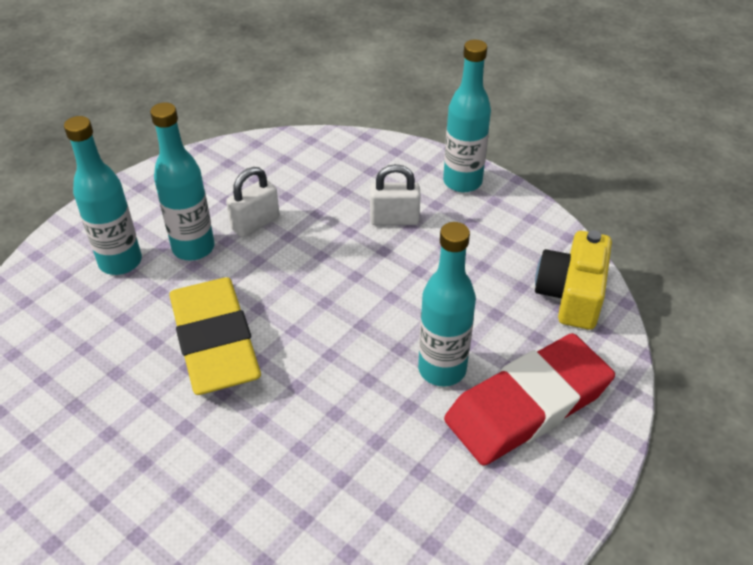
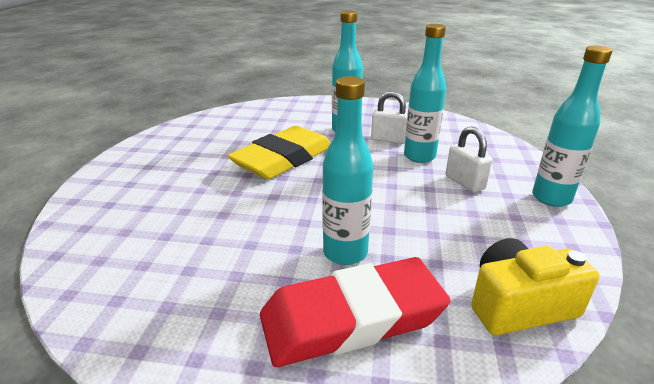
camera: 60 degrees right, 15 degrees down
(120, 262) = (312, 117): turquoise bottle -> turquoise bottle (419, 156)
(528, 405) = (352, 318): red eraser -> red eraser turned 45 degrees counterclockwise

